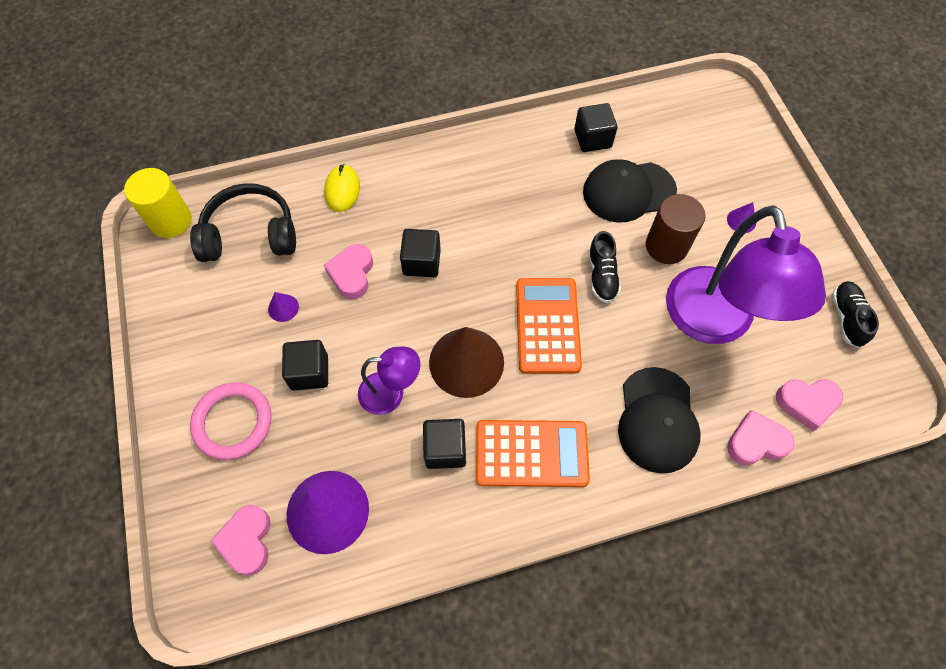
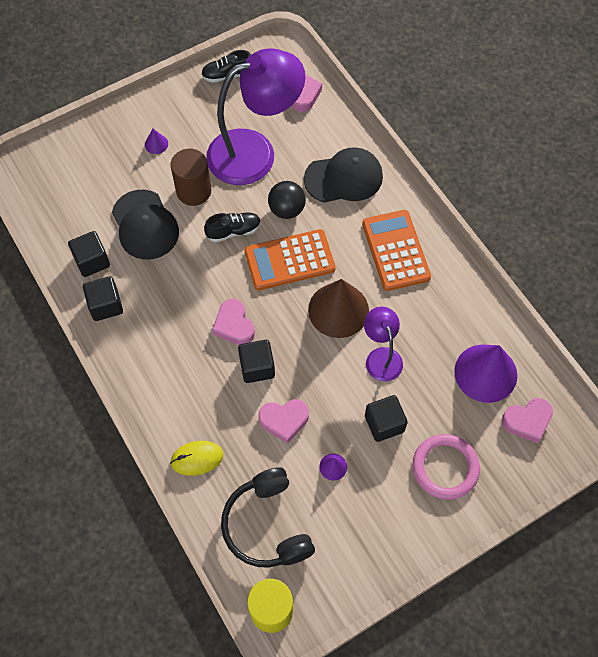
camera: 105 degrees left, 0 degrees up
(445, 449) = (412, 307): black cube -> black cube (105, 305)
(620, 339) = (287, 210): none -> black ball
(756, 442) = (340, 120): pink heart -> pink heart (234, 325)

